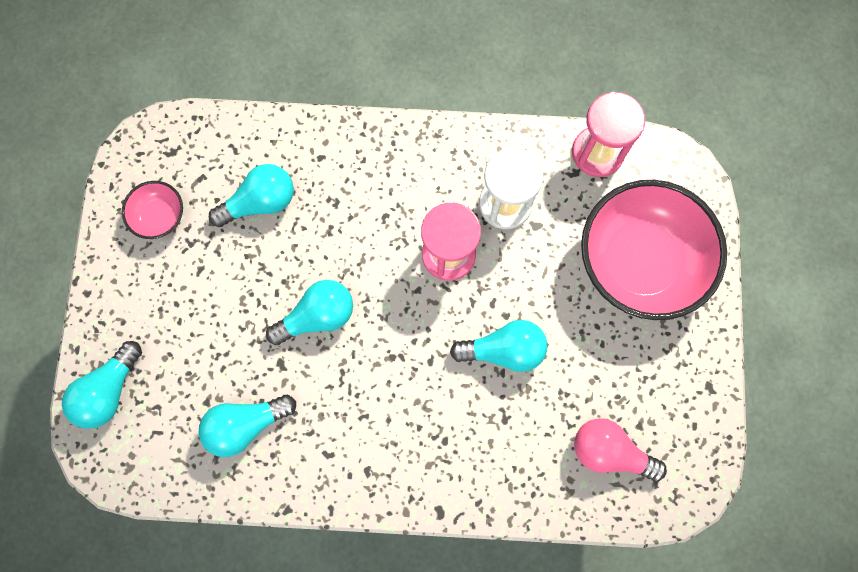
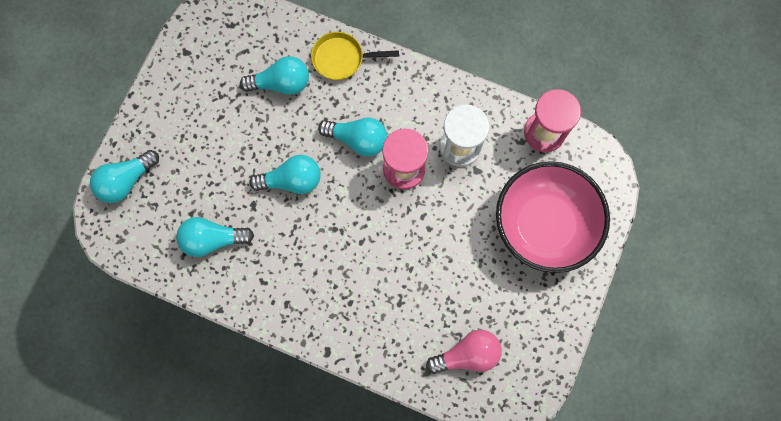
camera: 20 degrees right, 0 degrees up
(160, 216) = (206, 69): pink bowl -> none
(323, 147) = (342, 59): none -> yellow pan
(504, 350) = (418, 253): turquoise light bulb -> turquoise light bulb (358, 140)
(609, 451) = (467, 354): pink light bulb -> pink light bulb turned 120 degrees clockwise

